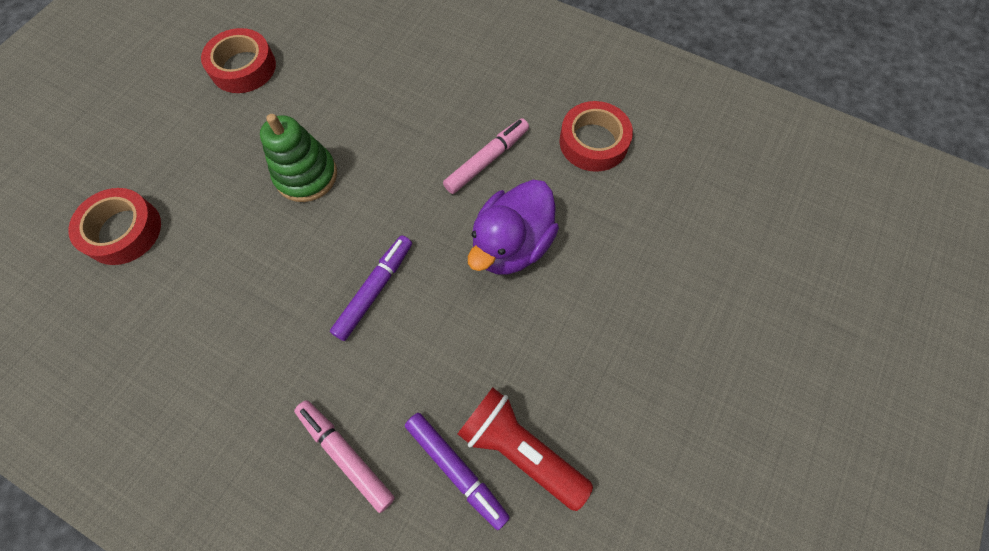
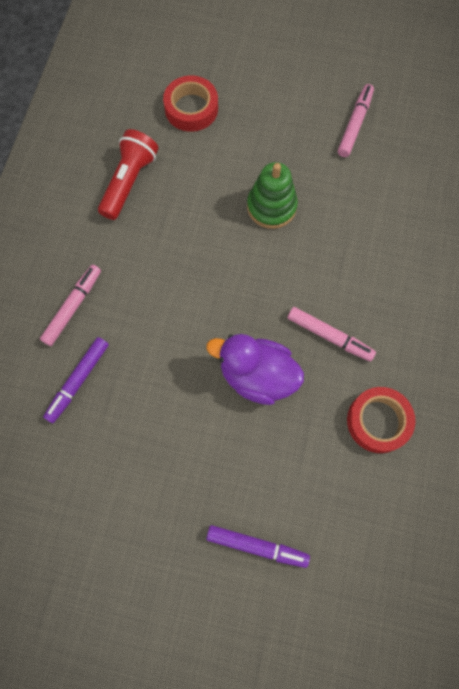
camera: 75 degrees right, 5 degrees up
(243, 67) = (355, 124): red tape -> pink marker
(375, 290) = (192, 287): purple marker -> purple marker (257, 546)
(520, 449) = (100, 421): red flashlight -> red flashlight (129, 182)

